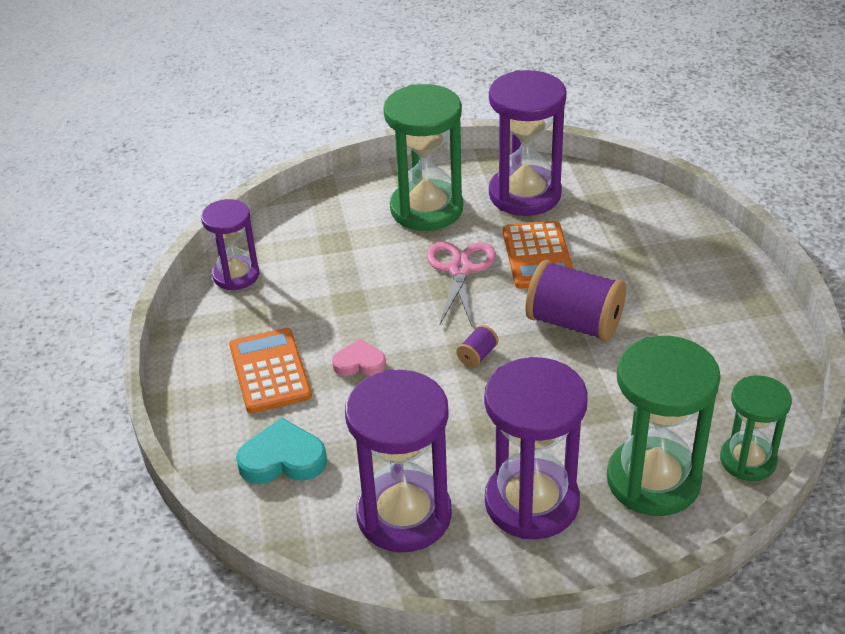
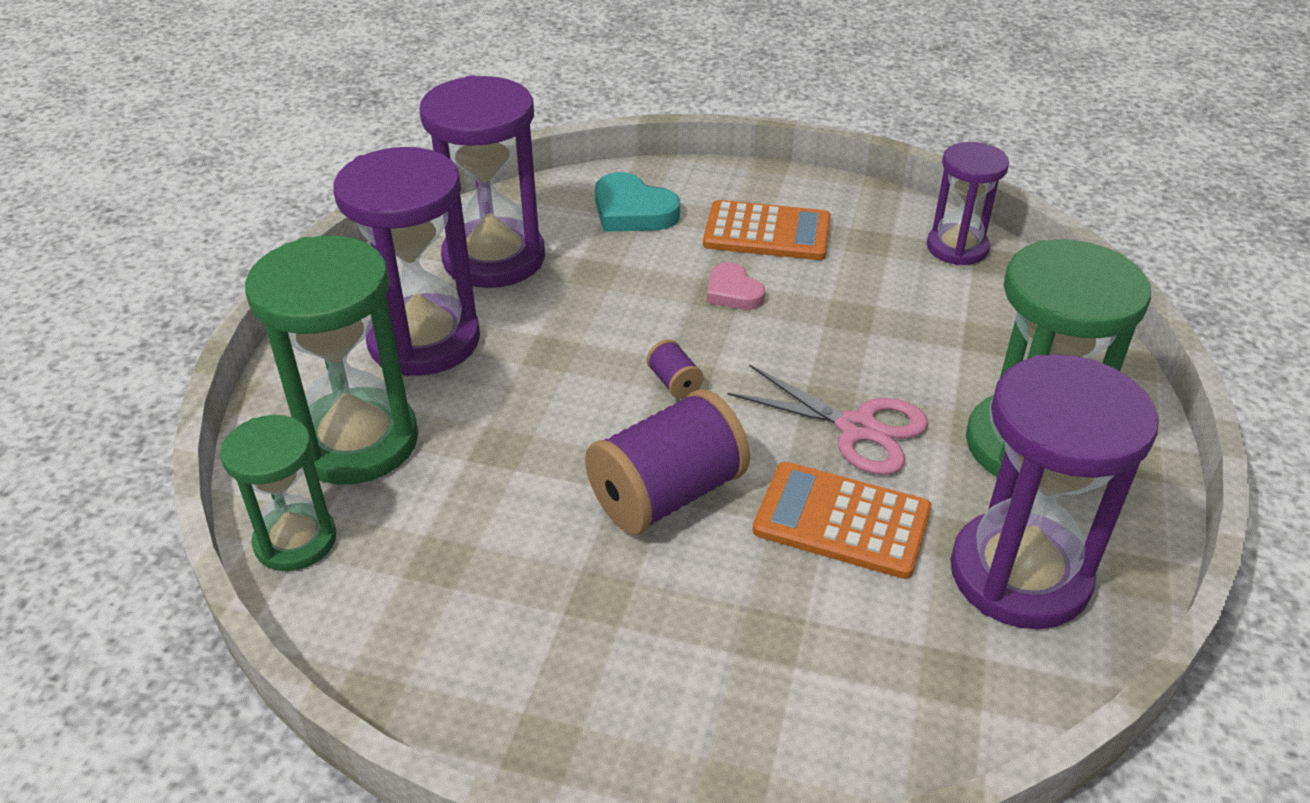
camera: 115 degrees right, 0 degrees up
(282, 459) = (632, 211): turquoise heart -> turquoise heart turned 105 degrees clockwise
(359, 363) = (733, 292): pink heart -> pink heart turned 120 degrees clockwise

